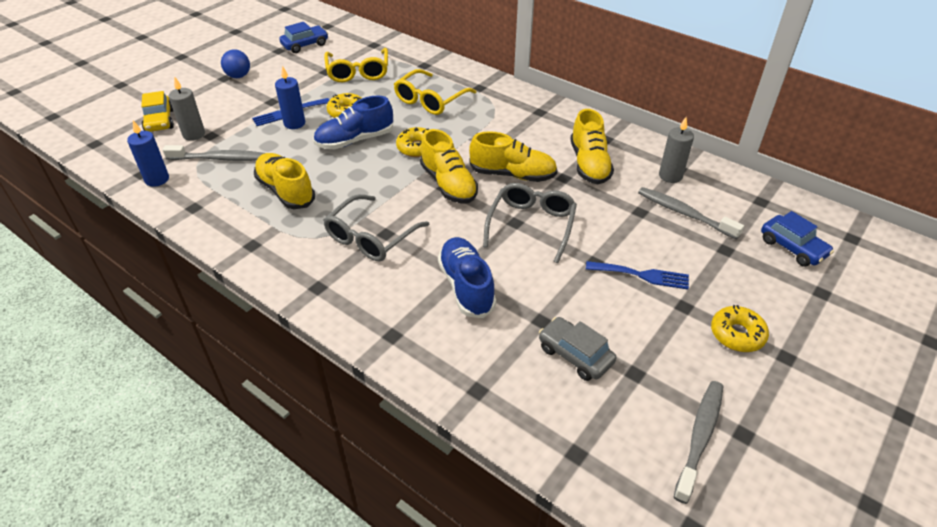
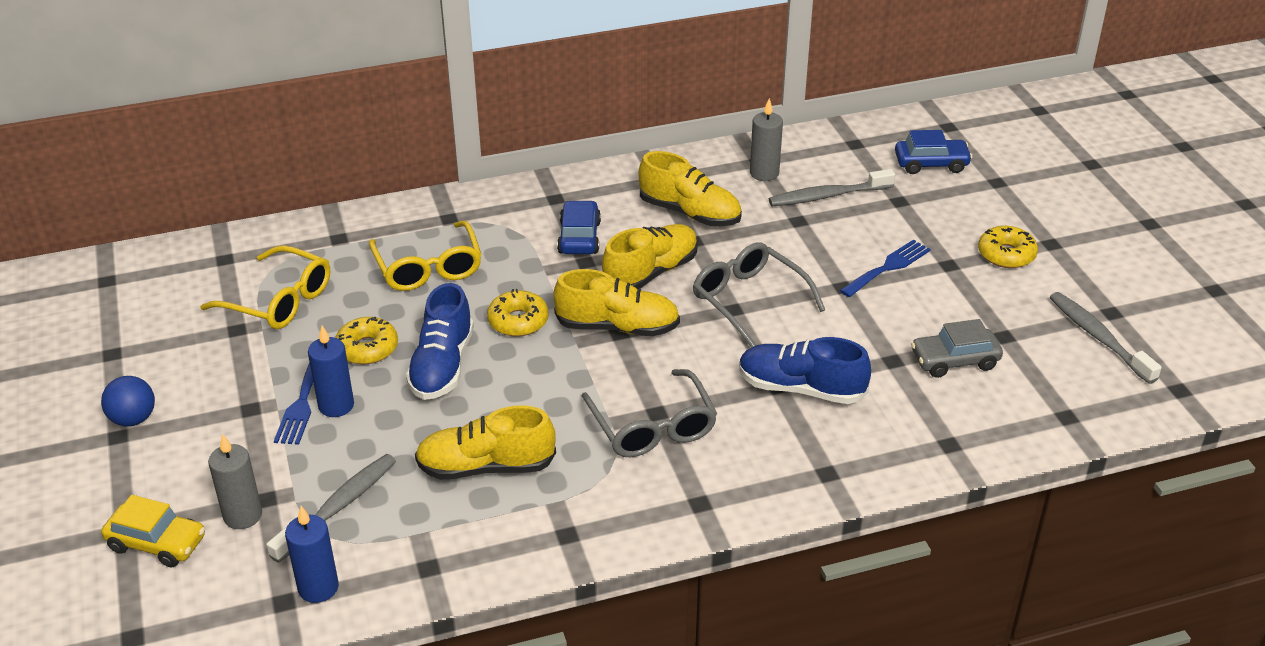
camera: 55 degrees left, 5 degrees down
(305, 45) = (133, 322): blue car -> blue car (579, 237)

